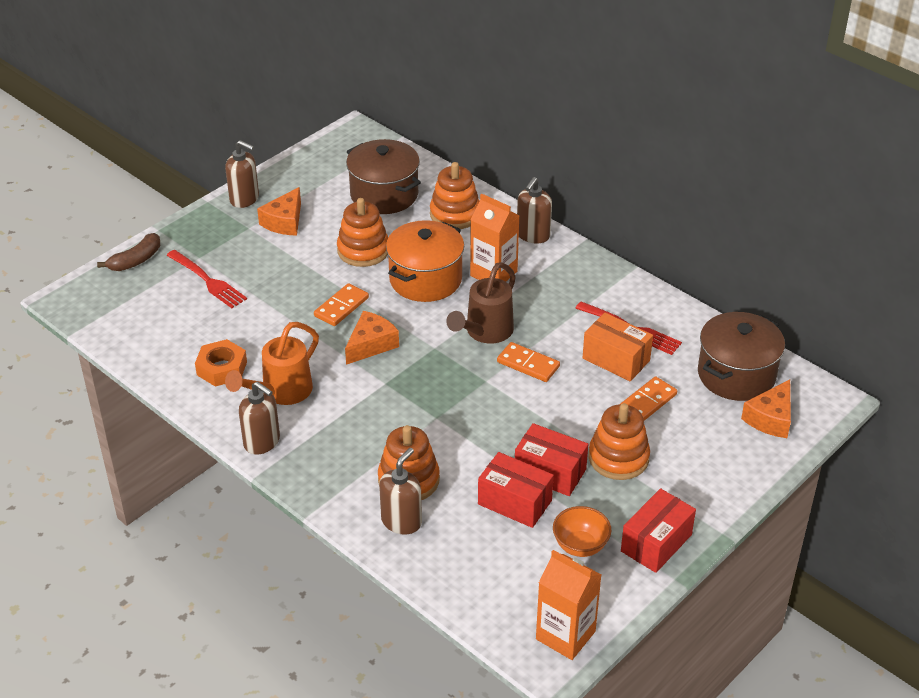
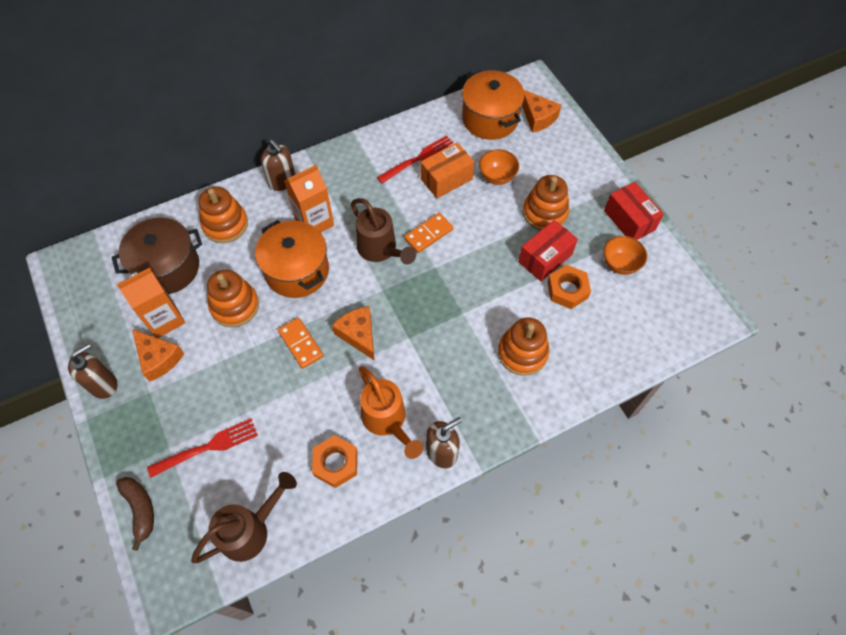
camera: 70 degrees left, 20 degrees up
(138, 332) = (250, 530): none -> brown watering can
(401, 521) = (564, 370): brown soap dispenser -> none
(515, 502) = (567, 290): red box -> orange nut
(565, 635) = (696, 300): orange carton -> orange carton (164, 319)
(647, 402) = (497, 177): orange domino -> orange bowl
(736, 375) = (490, 119): brown pot -> orange pot

